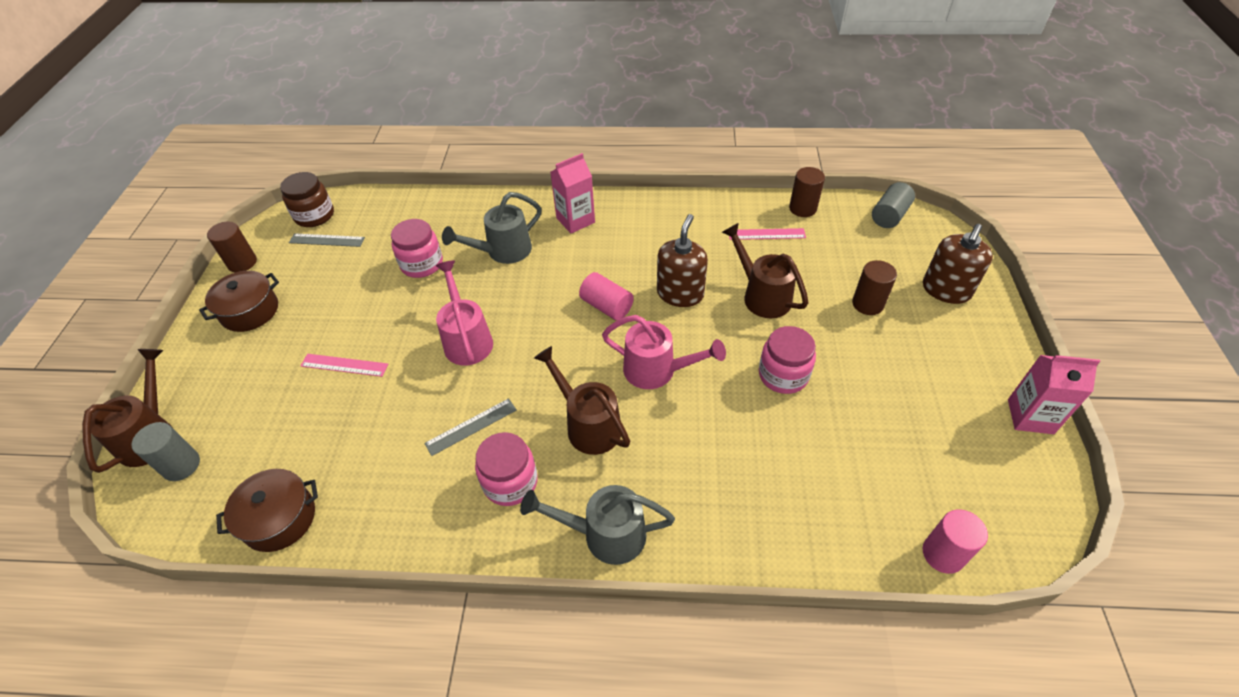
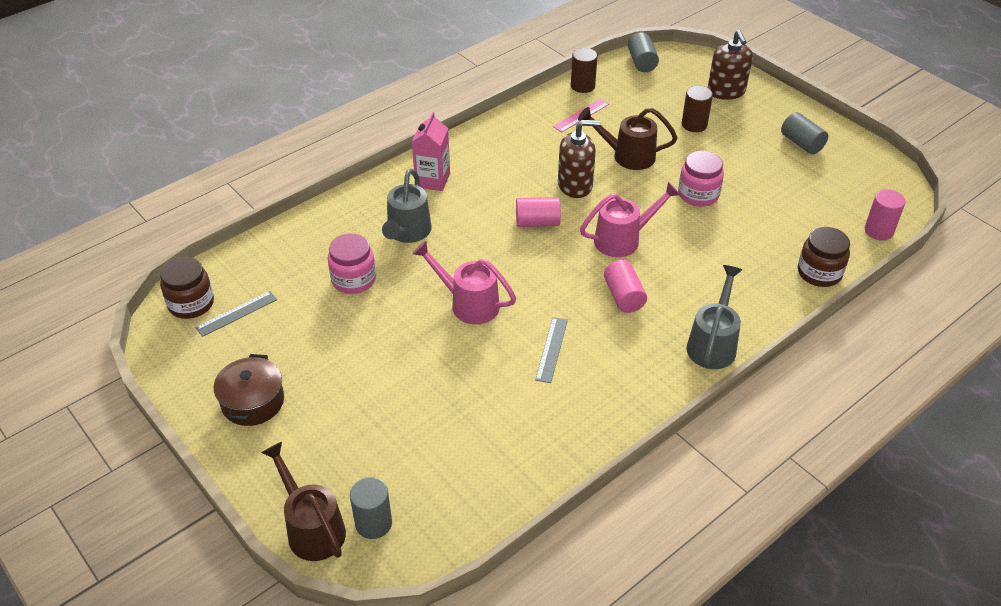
camera: 45 degrees left, 5 degrees down
(242, 263) = (180, 377): brown cylinder -> none
(279, 518) = (502, 490): brown pot -> none
(344, 365) = (399, 380): pink ruler -> none
(510, 482) = (622, 359): pink jar -> none
(588, 424) = (623, 296): brown watering can -> pink cylinder
(605, 534) = (713, 344): grey watering can -> grey watering can turned 150 degrees clockwise
(680, 293) = (575, 185): brown soap dispenser -> brown soap dispenser turned 105 degrees clockwise
(808, 548) = (819, 273): none -> brown jar
(968, 393) = (801, 143): none -> grey cylinder
(1030, 416) = (842, 137): pink carton -> none

